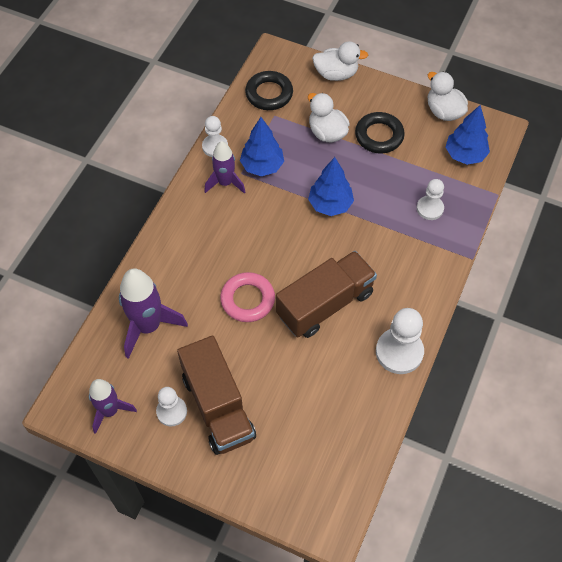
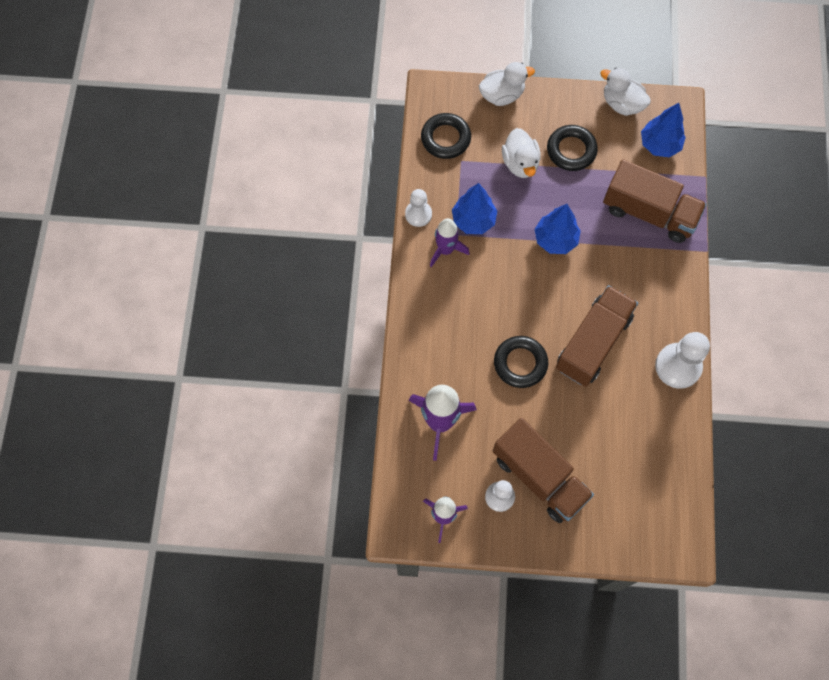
camera: 20 degrees left, 10 degrees up
(247, 300) = (520, 363): pink ring -> black ring
(327, 132) = (520, 163): white duck -> white duck turned 135 degrees counterclockwise
(430, 208) = (649, 212): white pawn -> brown truck

